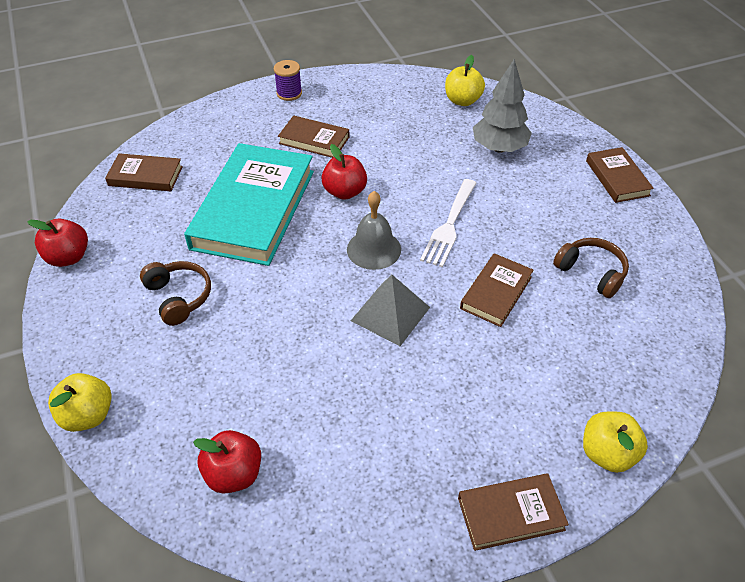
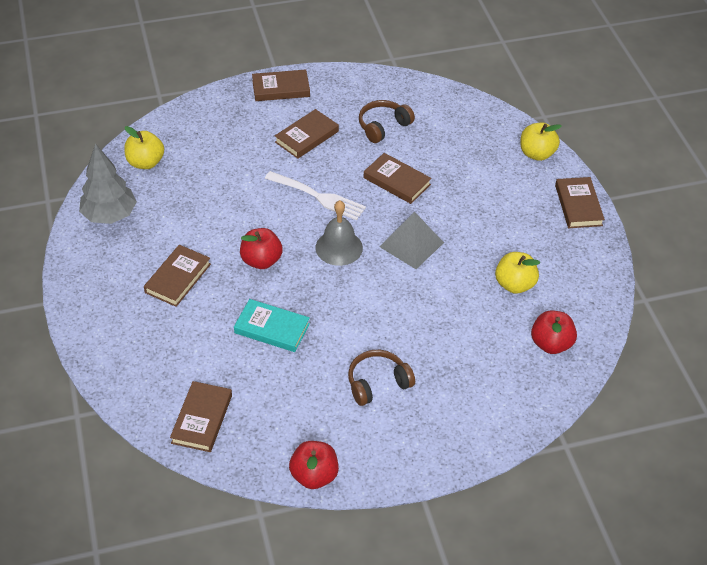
camera: 85 degrees left, 0 degrees up
(88, 415) = (498, 439): yellow apple -> yellow apple (514, 284)
(253, 209) = (272, 328): turquoise book -> turquoise book, size x0.49
(289, 93) = (89, 294): purple spool -> none
(499, 148) = (224, 150): grey tree -> grey tree (109, 215)
(544, 207) = (307, 137): none -> brown book

